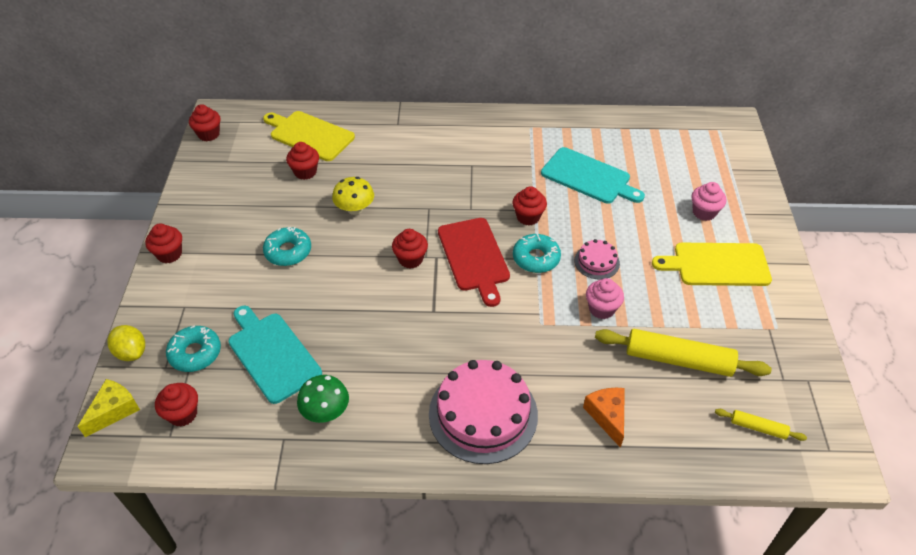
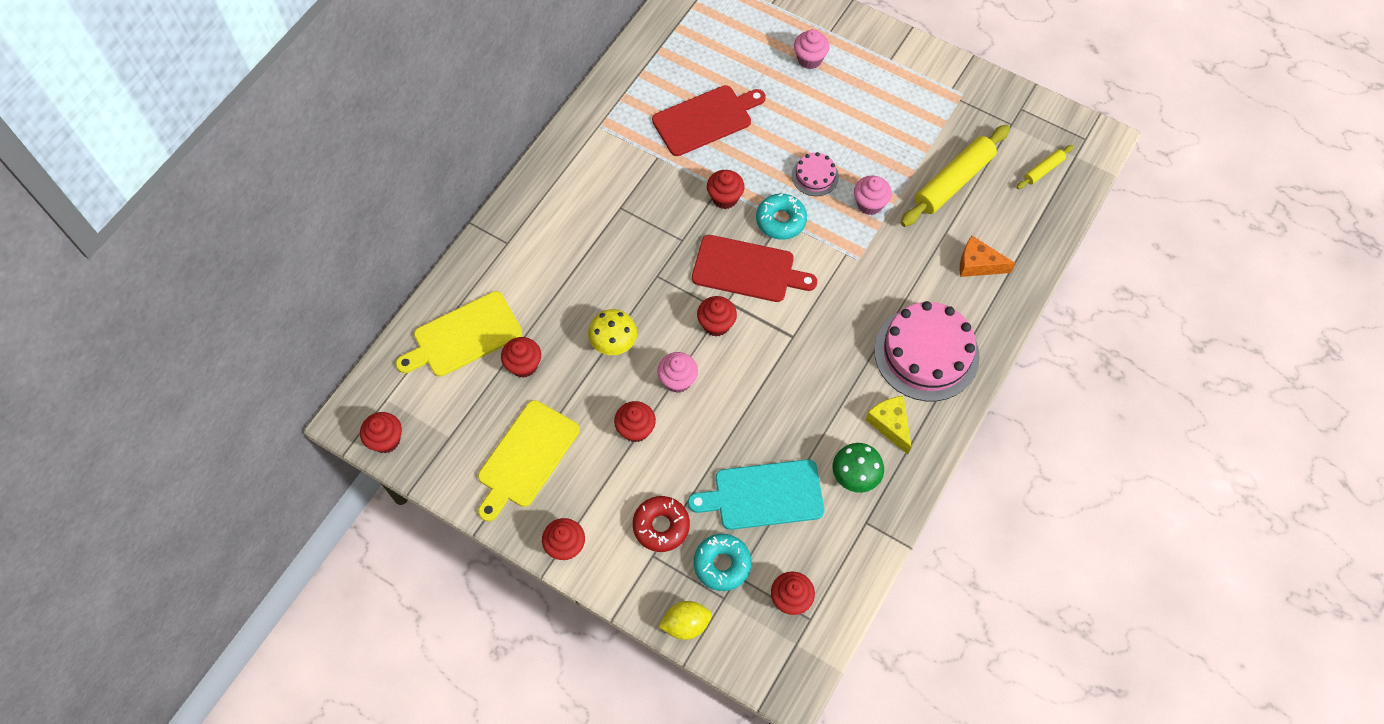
camera: 60 degrees left, 15 degrees up
(114, 411) = (752, 661): yellow cheese -> yellow cheese (890, 424)
(212, 301) = (661, 526): none -> red donut
(288, 251) = (635, 429): turquoise donut -> red cupcake
(345, 257) = (678, 380): none -> pink cupcake
(588, 177) = (706, 119): turquoise cutting board -> red cutting board
(717, 264) = (874, 90): yellow cutting board -> yellow cutting board (526, 457)

